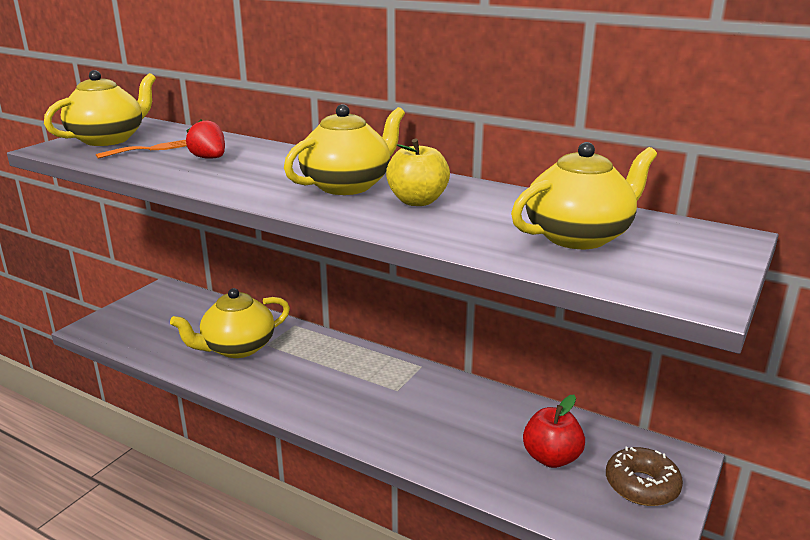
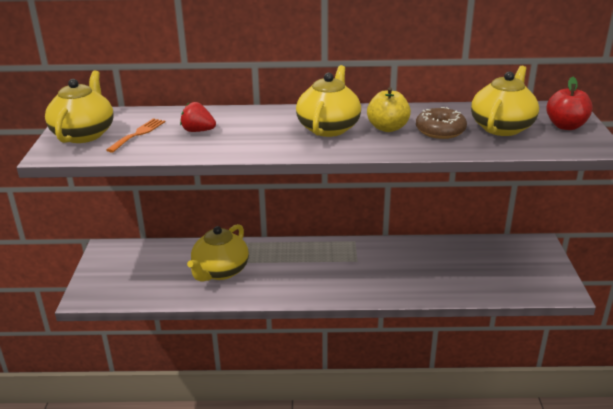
camera: 30 degrees left, 5 degrees up
(551, 458) = (479, 267): red apple -> red apple (565, 126)
(641, 485) = (534, 264): brown donut -> brown donut (440, 131)

